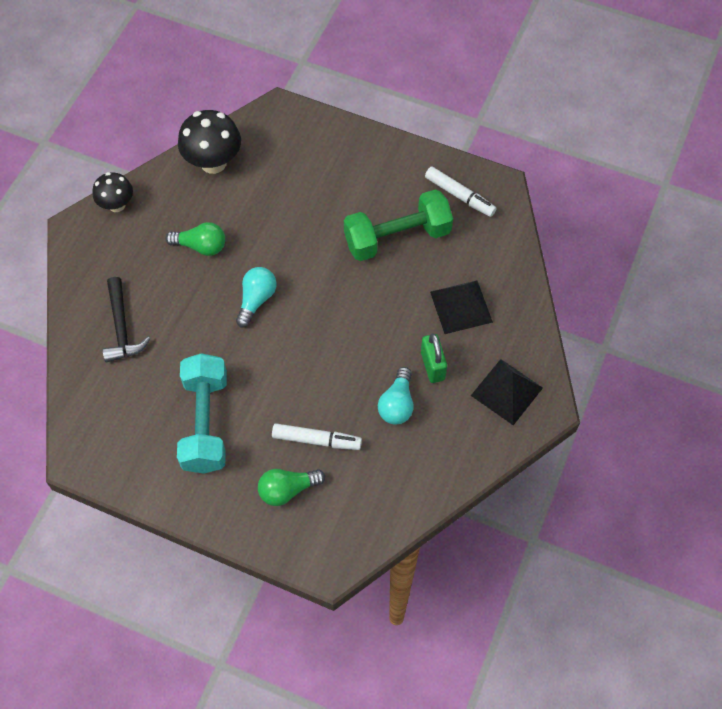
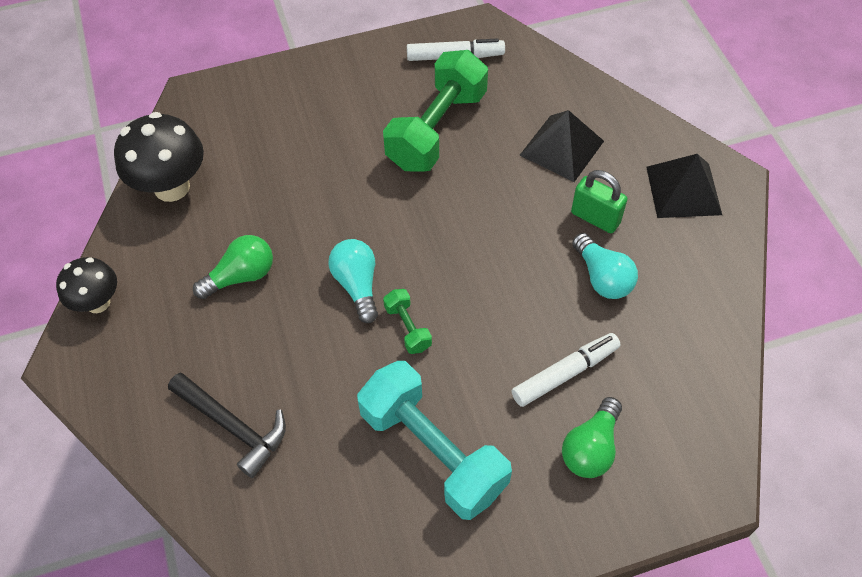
camera: 40 degrees left, 5 degrees down
(259, 346) = (407, 328): none -> green dumbbell

